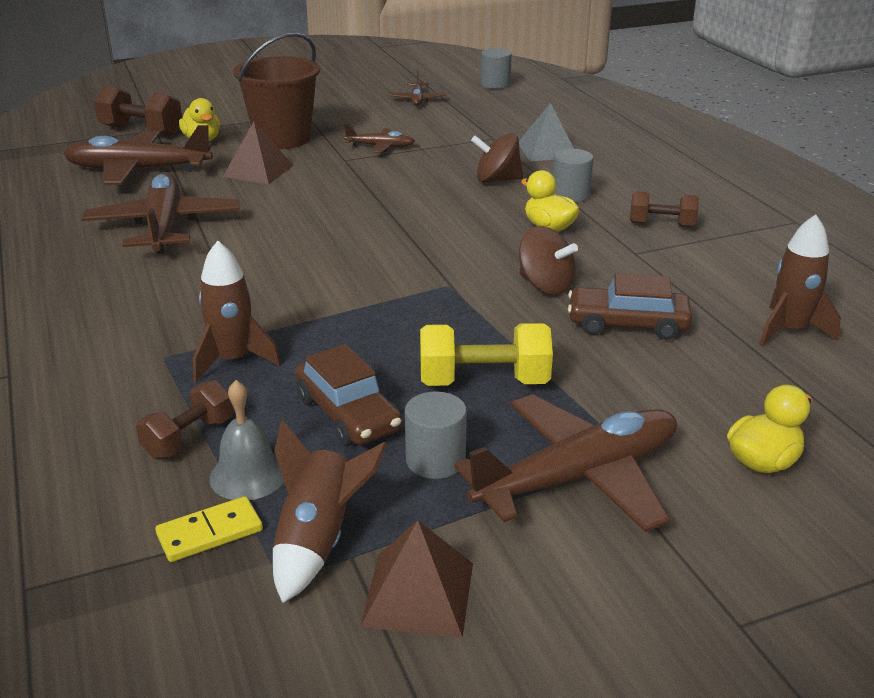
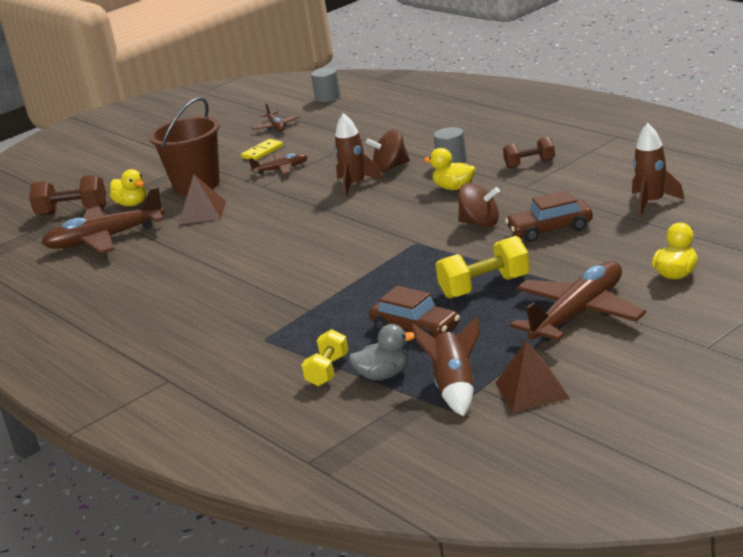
camera: 15 degrees left, 5 degrees down
(164, 226) = (172, 268): brown plane -> none
(189, 438) = (328, 371): brown dumbbell -> yellow dumbbell
(210, 532) = (389, 405): yellow domino -> yellow domino (262, 152)
(233, 360) = (312, 326): brown rocket -> brown rocket (355, 185)
(248, 475) = (384, 375): grey bell -> grey duck
(435, 460) = (489, 333): grey cylinder -> none
(547, 150) = (410, 136): grey pyramid -> none

